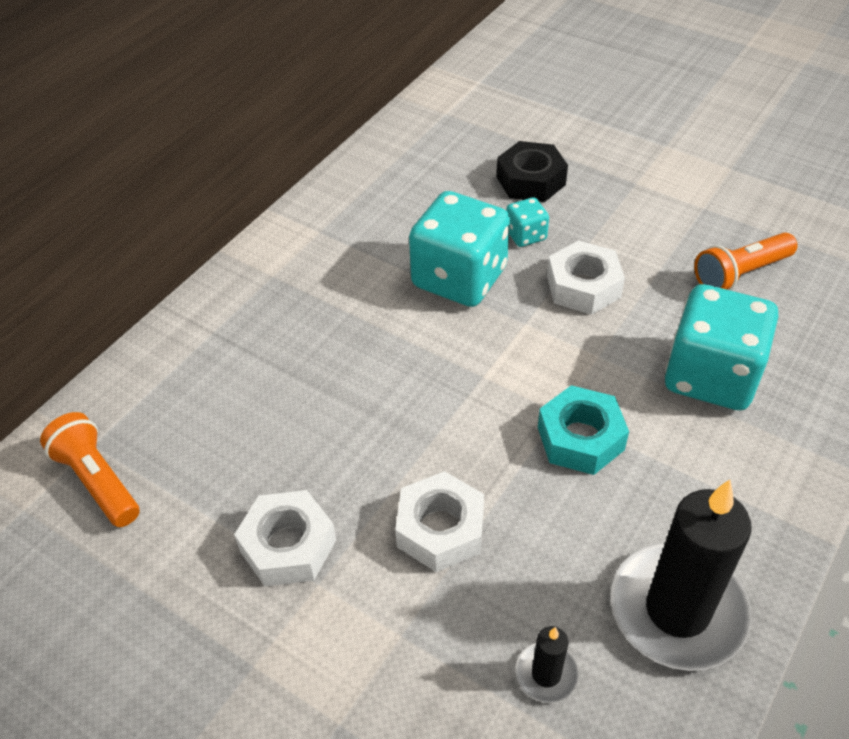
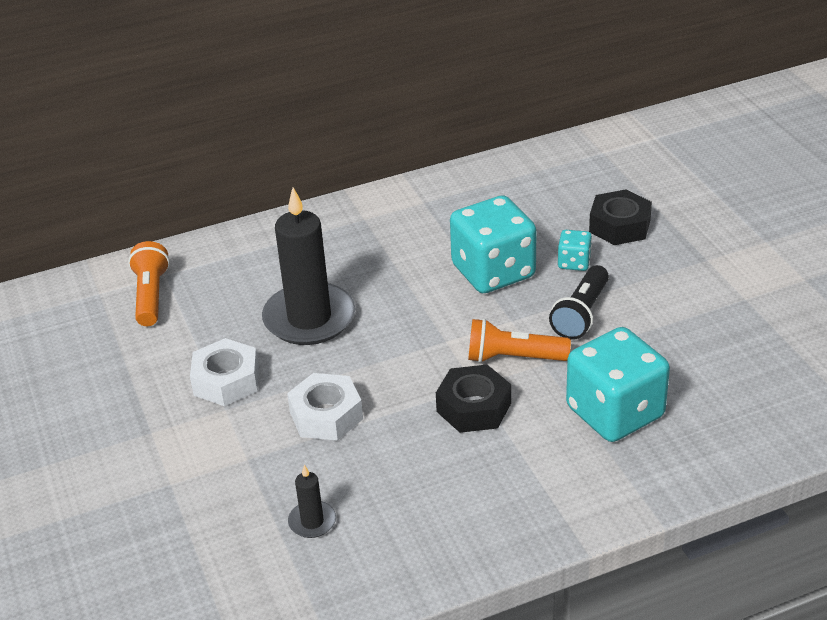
camera: 35 degrees right, 10 degrees down
(580, 438) = (473, 407): turquoise nut -> black nut
(583, 286) = (581, 314): white nut -> black flashlight
(677, 610) = (432, 532): black candle -> black candle (309, 318)
(740, 274) = (720, 357): orange flashlight -> orange flashlight (513, 358)

